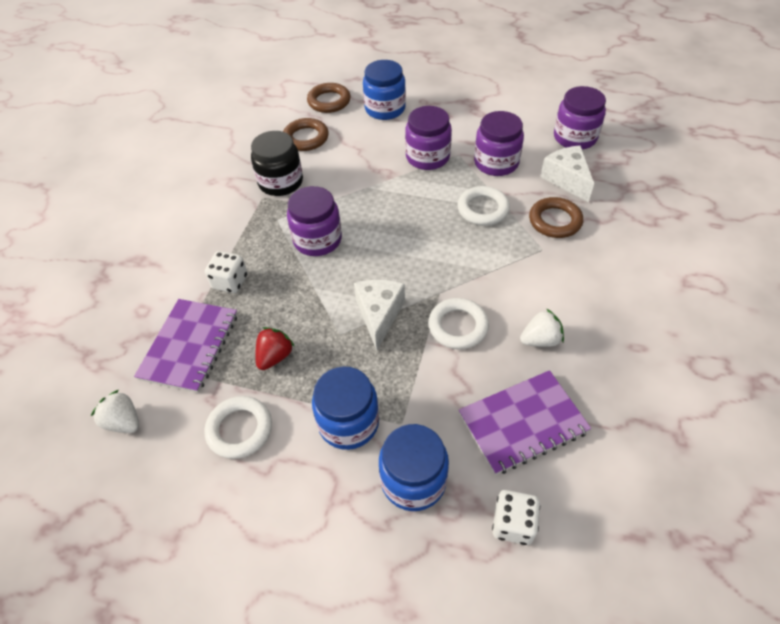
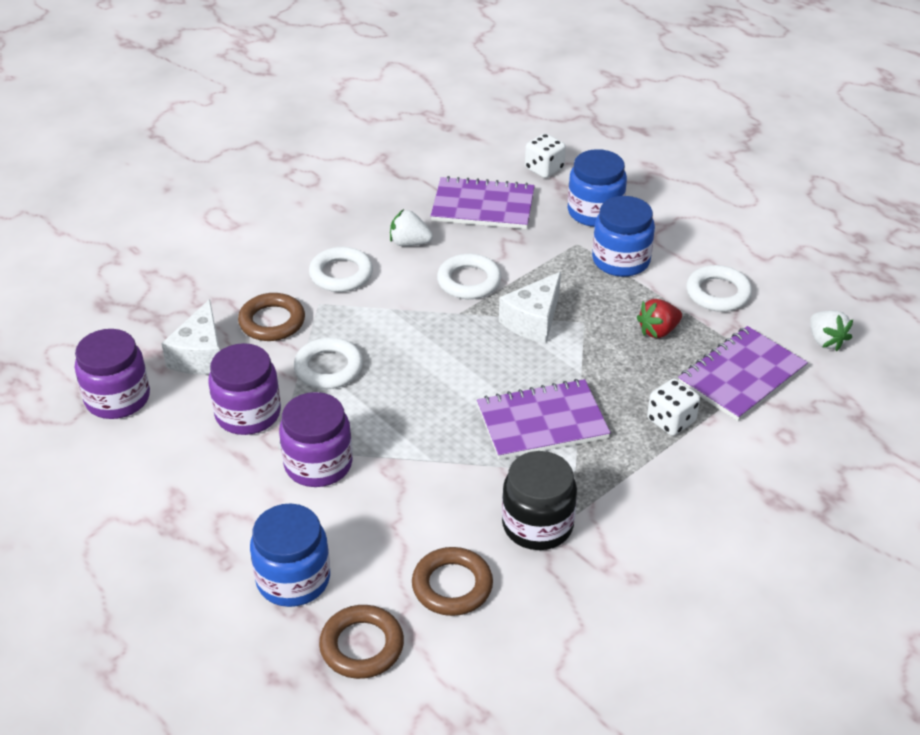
camera: 150 degrees left, 10 degrees down
(317, 240) = (542, 422): purple jar -> purple notebook
(556, 281) = (341, 274): none -> white ring

